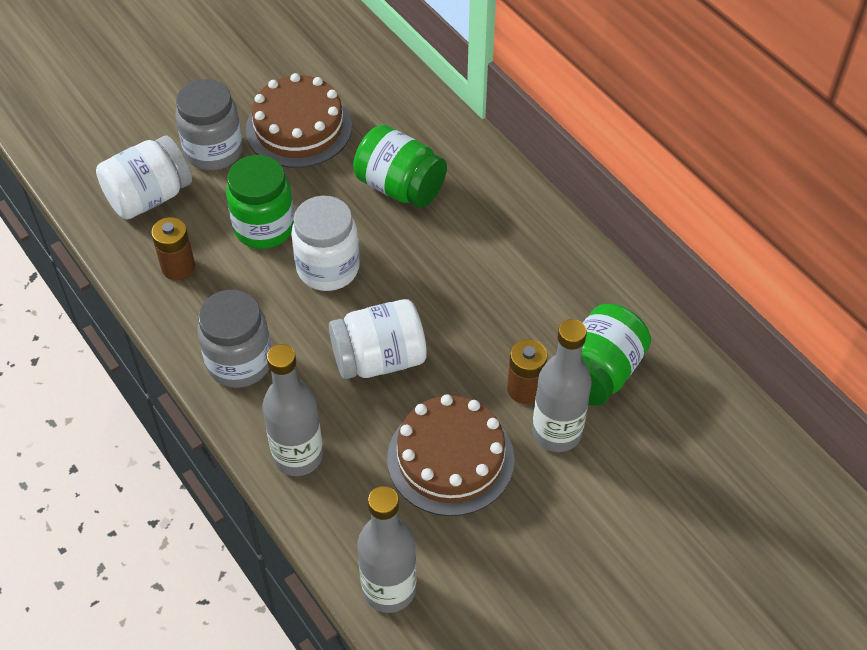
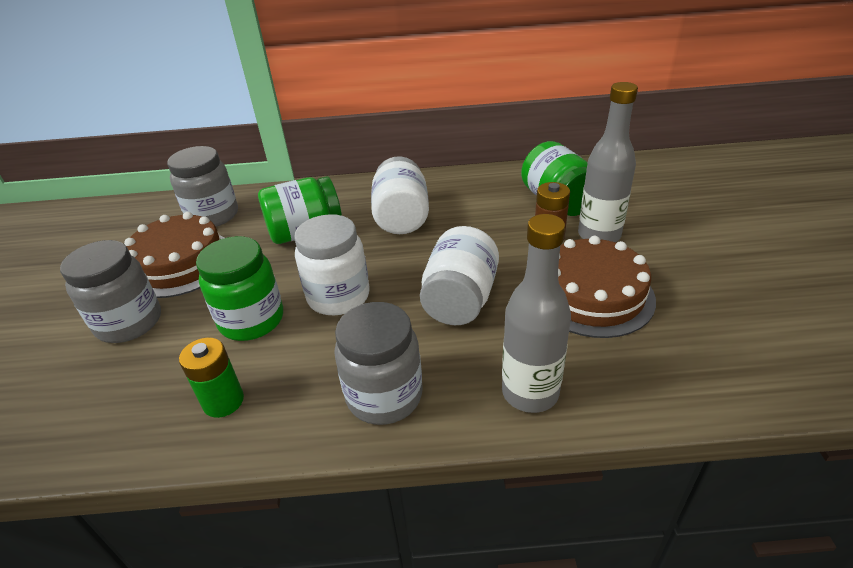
camera: 55 degrees left, 15 degrees down
(149, 197) = (113, 392): white jar -> white jar (401, 217)
(178, 267) = (223, 401): brown battery -> green battery
(377, 99) = (213, 216): none -> grey jar
(389, 589) = (722, 382): grey bottle -> none

